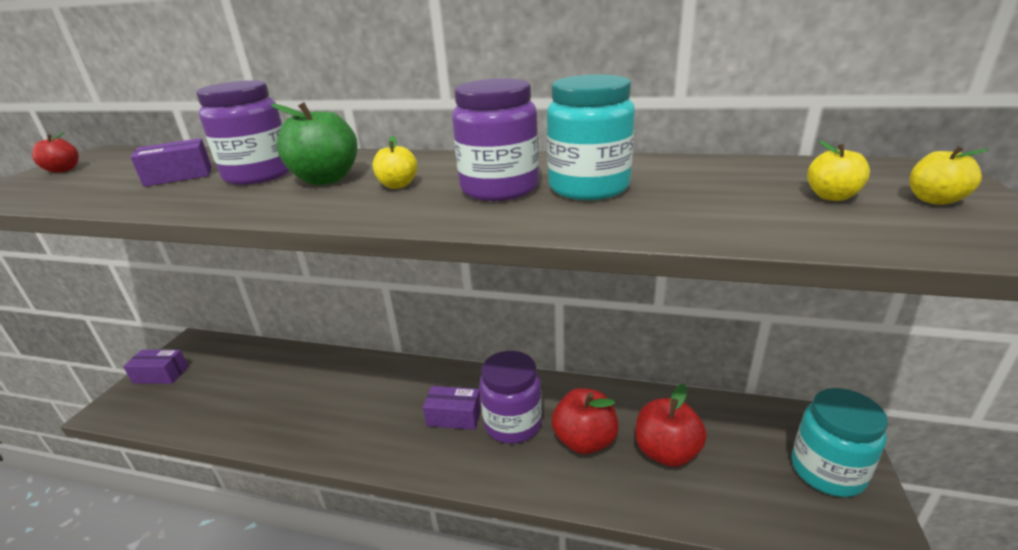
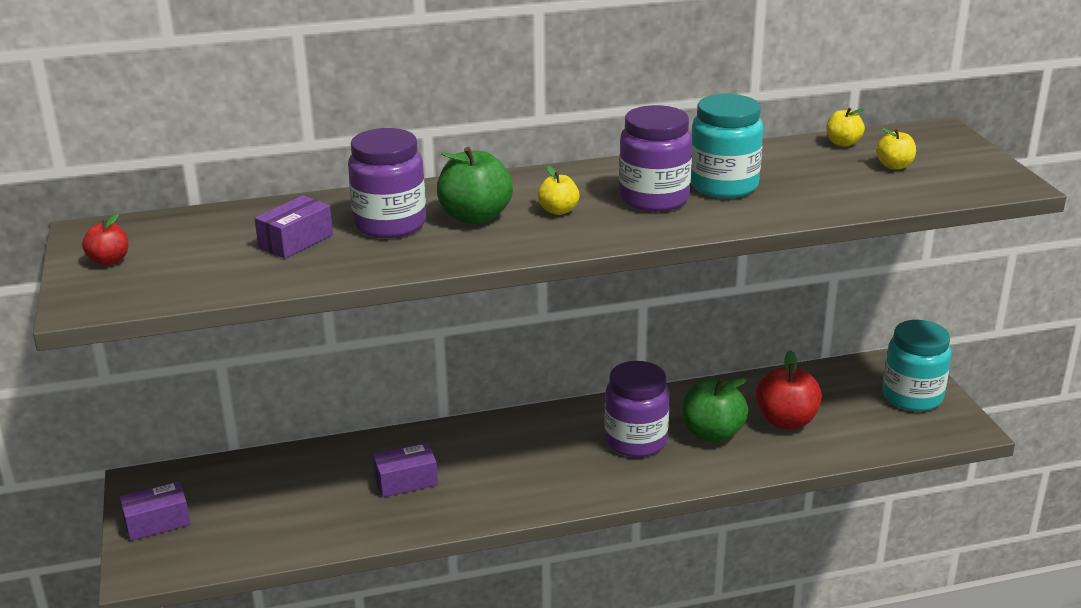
camera: 30 degrees left, 0 degrees up
(454, 416) = (572, 452): purple box -> purple box (406, 481)
(584, 440) = (712, 434): red apple -> green apple
(934, 200) = (953, 159): yellow apple -> yellow apple (843, 143)

